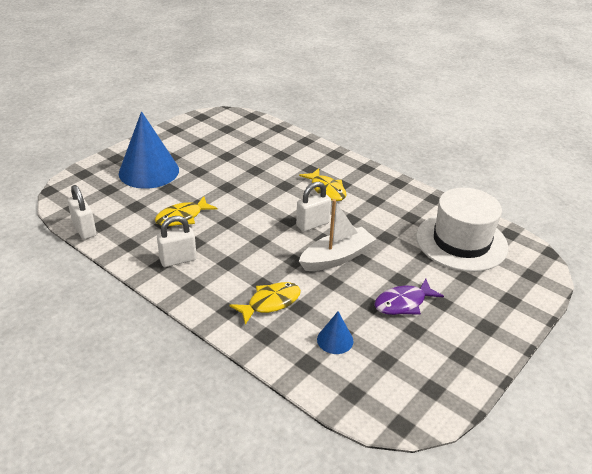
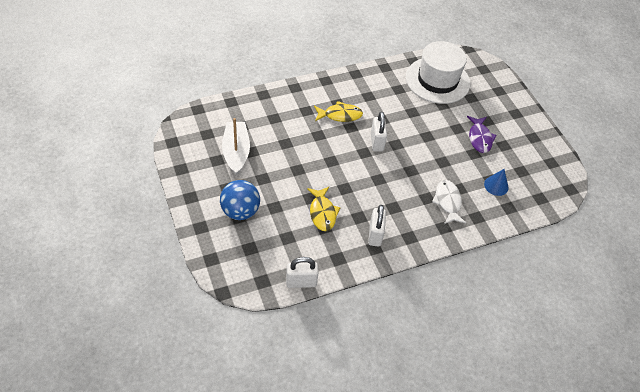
camera: 65 degrees left, 15 degrees up
(149, 171) = (240, 211): blue cone -> blue ball
(270, 303) = (448, 202): yellow fish -> white fish
(336, 257) = (420, 147): white boat -> white boat (236, 152)

